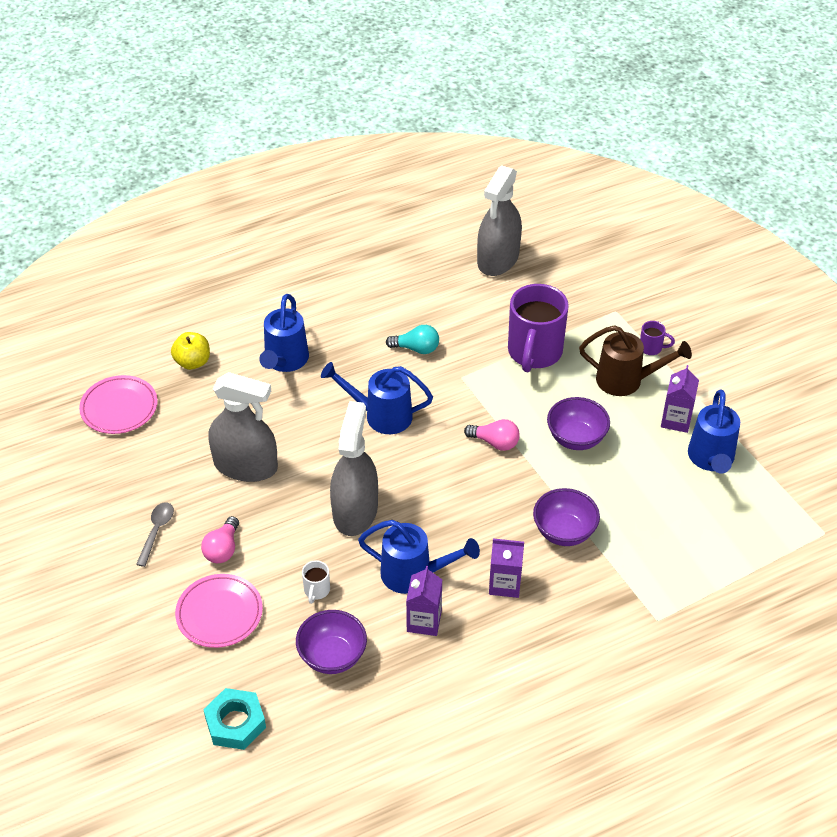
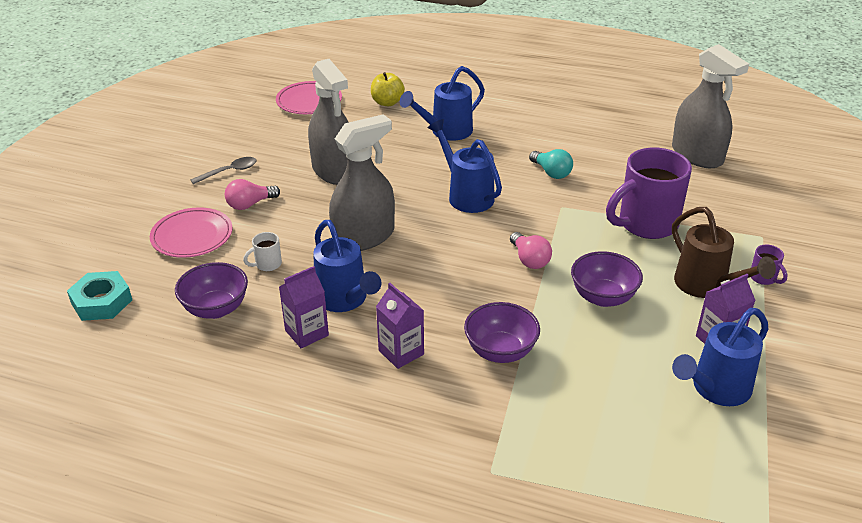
camera: 45 degrees right, 10 degrees down
(498, 259) = (697, 155): grey spray bottle -> grey spray bottle turned 105 degrees counterclockwise

